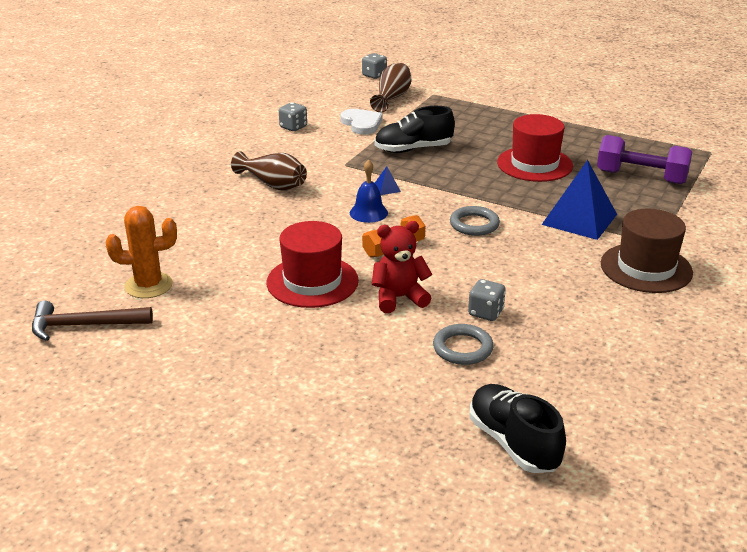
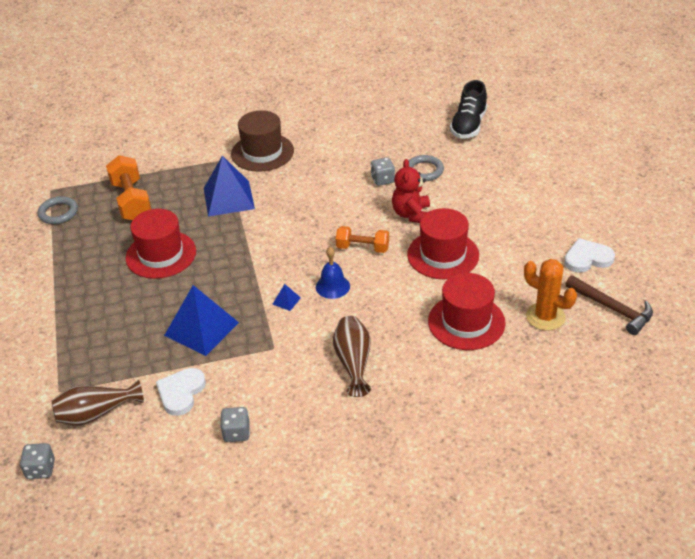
camera: 130 degrees left, 10 degrees up
(157, 359) = (587, 258): none -> white heart
(218, 247) = (466, 322): none -> red hat
(399, 298) = (411, 214): red teddy bear -> red teddy bear turned 60 degrees clockwise
(413, 149) = (201, 328): black shoe -> blue pyramid
(474, 224) = (289, 233): grey ring -> grey ring (58, 213)
(641, 177) = (131, 201): purple dumbbell -> orange dumbbell

